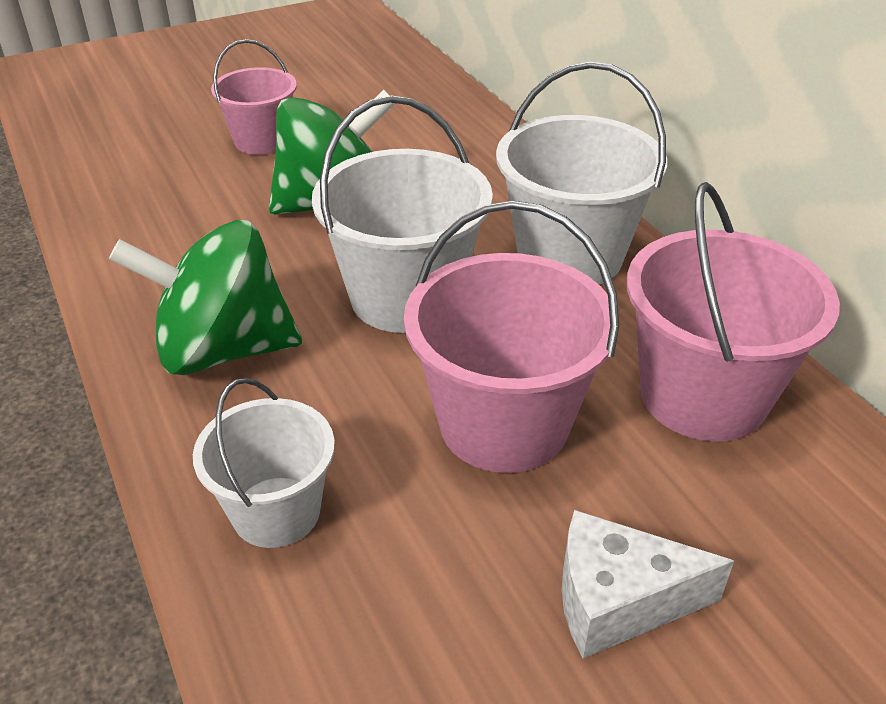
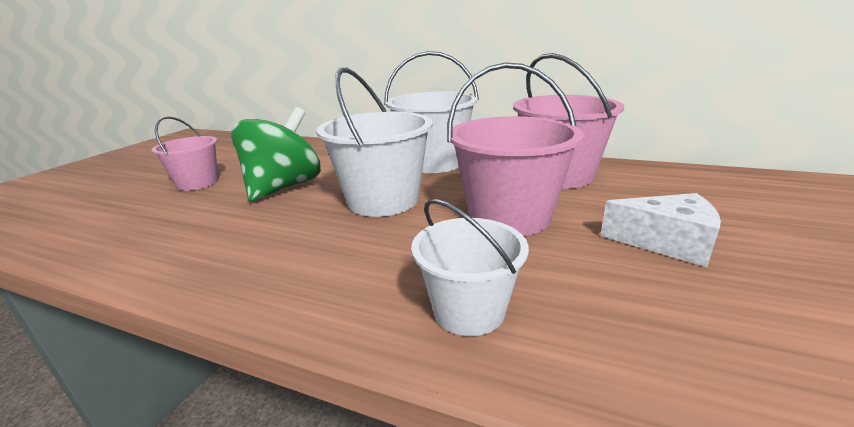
camera: 40 degrees left, 15 degrees down
(222, 350) = (306, 263): green spinning top -> none
(618, 601) = (666, 242): white cheese -> white cheese turned 120 degrees counterclockwise

